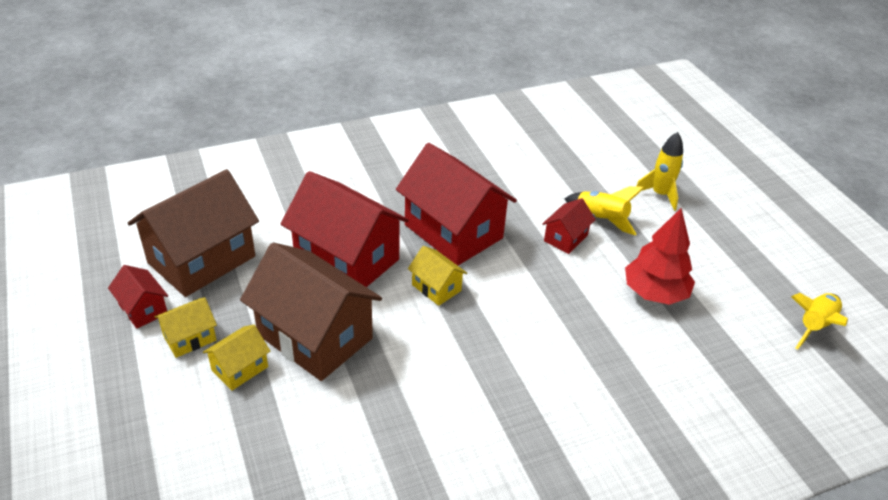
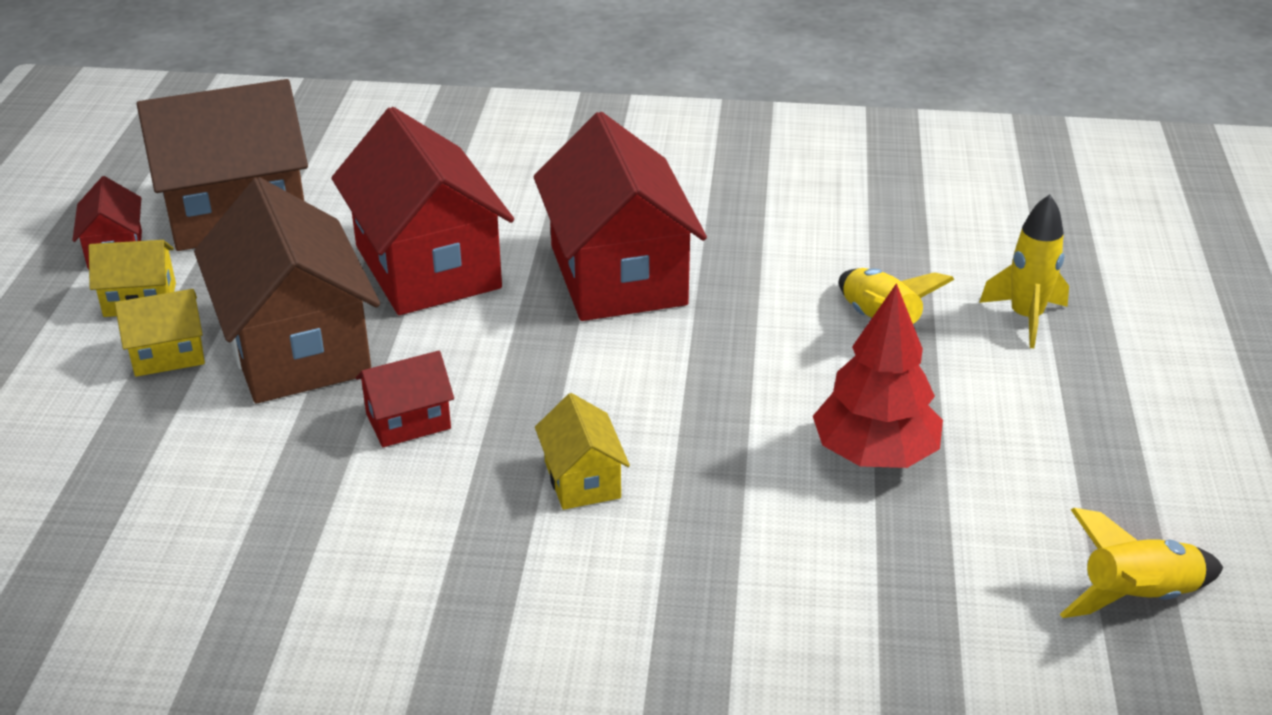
camera: 30 degrees right, 5 degrees down
(436, 287) = (523, 340): yellow house -> yellow house (582, 479)
(565, 238) = (793, 334): red house -> red house (408, 421)

